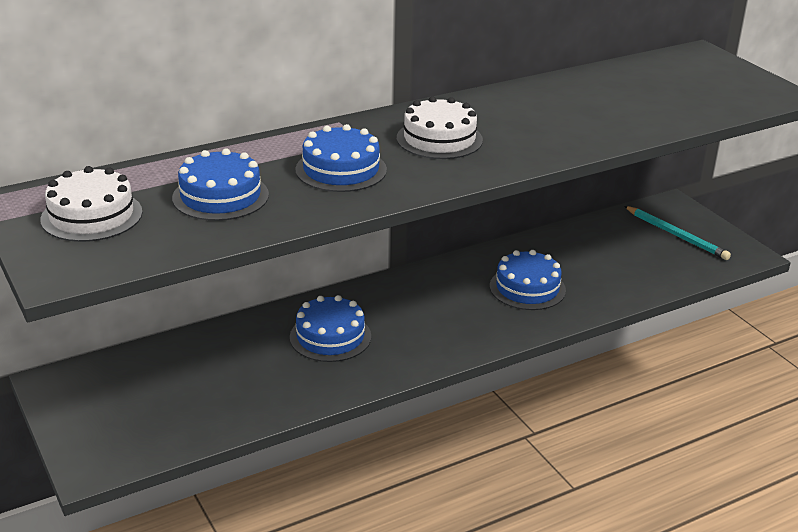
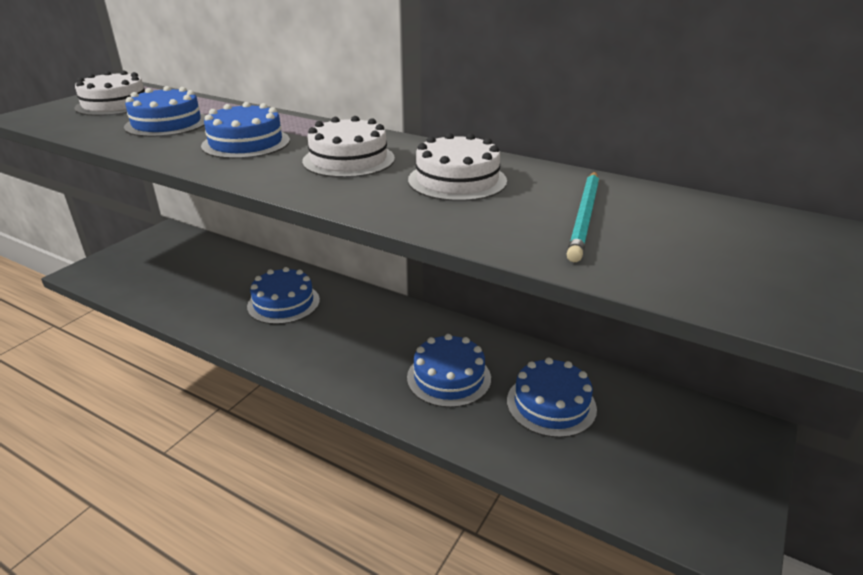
camera: 60 degrees right, 0 degrees up
(527, 115) = (457, 180): none -> white cake
(593, 259) = (551, 404): none -> blue cake
(676, 235) = (685, 457): turquoise pencil -> turquoise pencil (584, 217)

